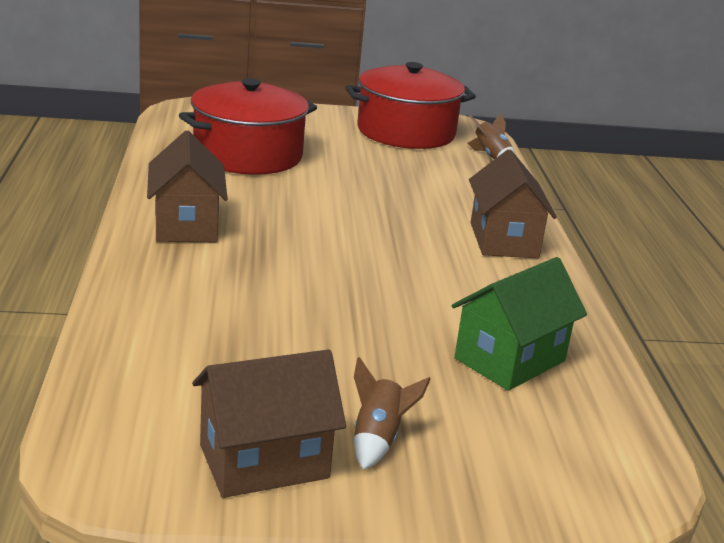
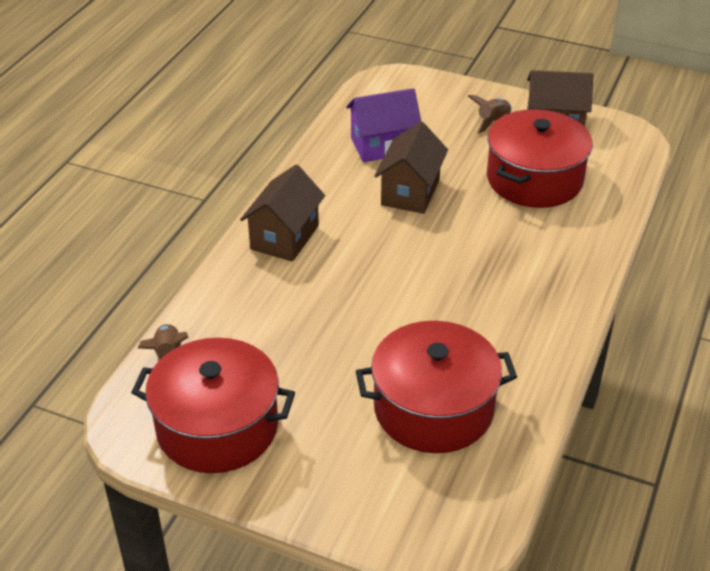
camera: 150 degrees left, 15 degrees up
(186, 225) = (536, 305): brown house -> brown house (410, 192)
(252, 354) = (534, 179): none -> red pot
(509, 359) = (383, 146): green house -> purple house

